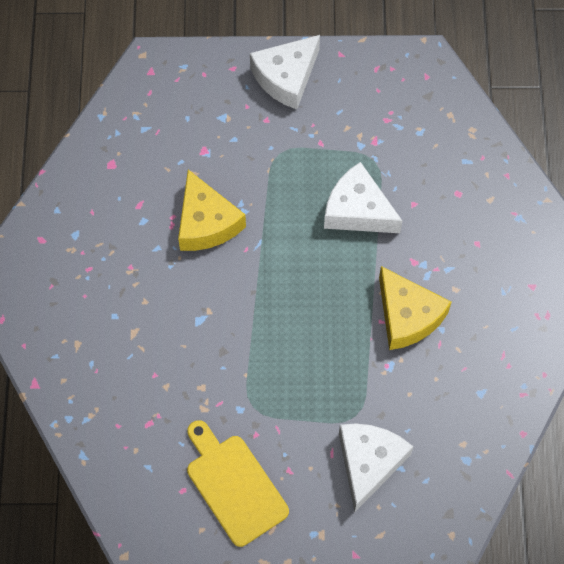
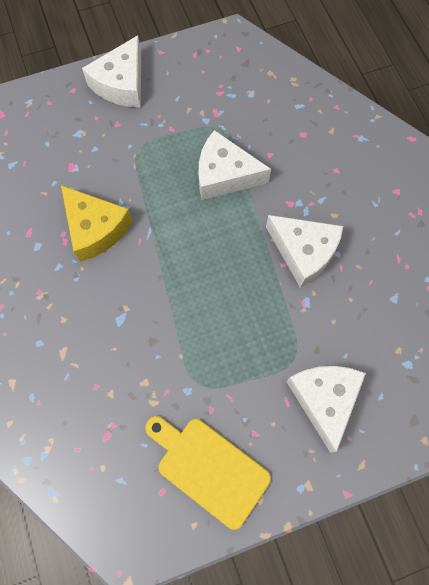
camera: 20 degrees left, 5 degrees up
(407, 316) = (304, 252): yellow cheese -> white cheese

